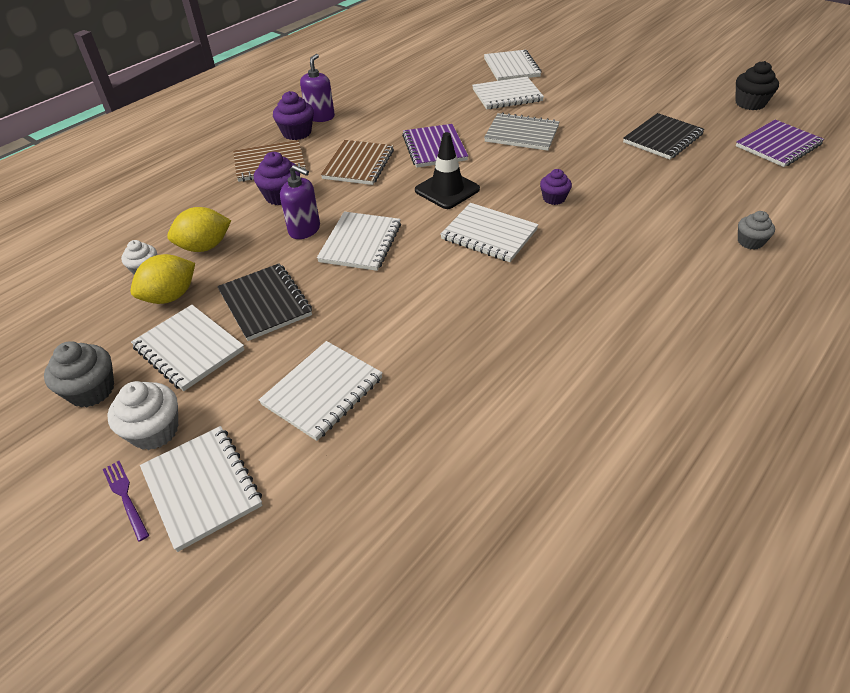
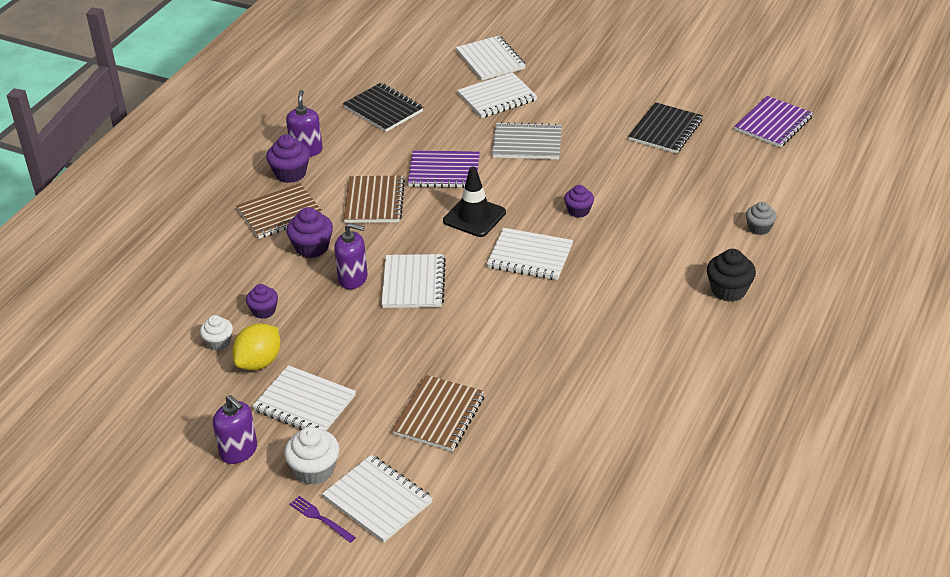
camera: 15 degrees left, 5 degrees down
(91, 390) = (239, 451): grey cupcake -> purple soap dispenser
(205, 247) = (264, 311): yellow lemon -> purple cupcake
(265, 303) = (352, 353): black notebook -> black notebook (383, 109)
(323, 391) = (439, 415): white notebook -> brown notebook
(434, 148) = (444, 172): purple notebook -> purple notebook turned 60 degrees counterclockwise
(750, 103) = (742, 77): black cupcake -> black cupcake (728, 290)

